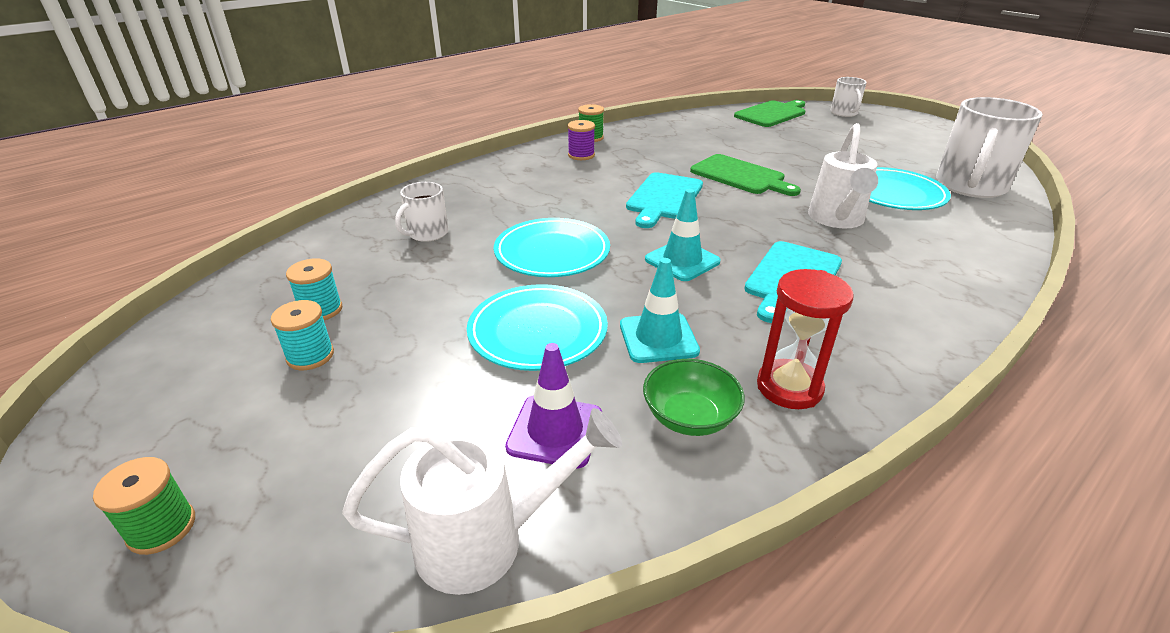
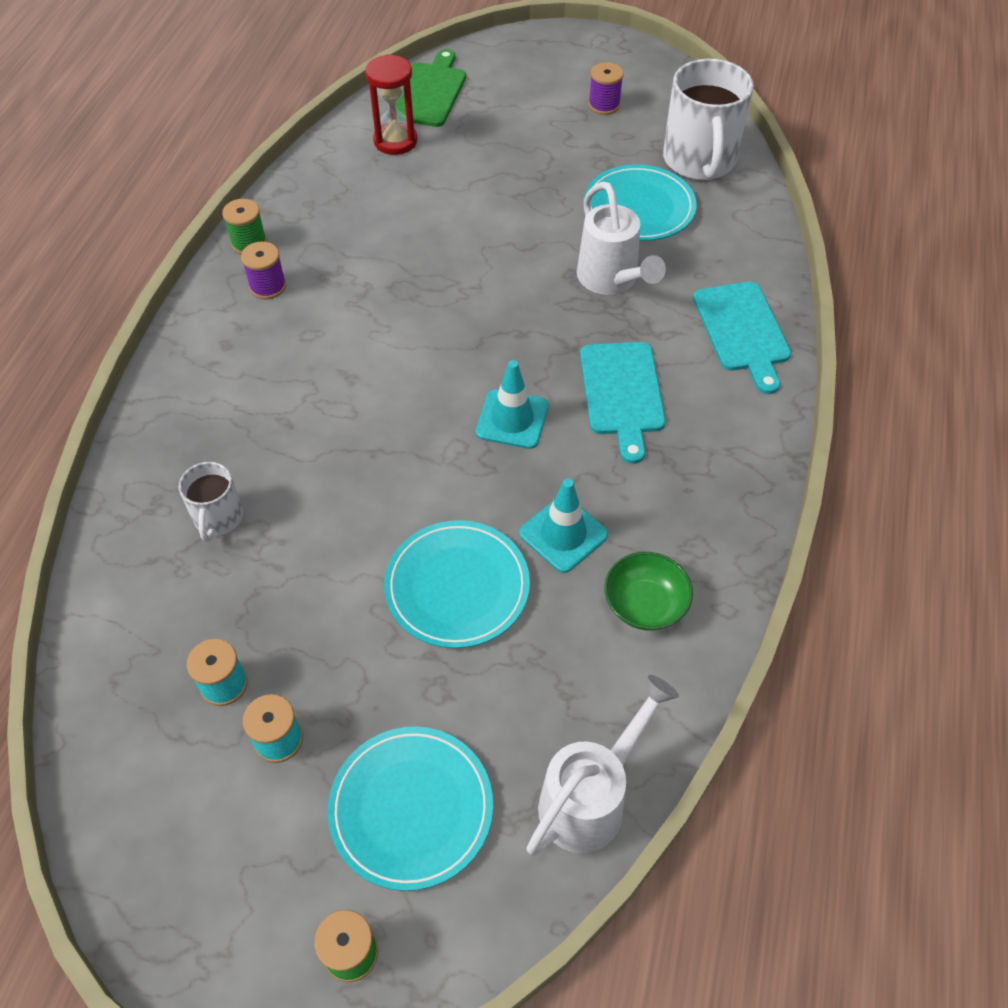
camera: 35 degrees left, 20 degrees up
(552, 252) = (379, 475): turquoise plate -> turquoise plate (411, 809)
(555, 431) = (559, 680): purple traffic cone -> none
(664, 198) = (424, 325): turquoise cutting board -> turquoise cutting board (742, 331)
(740, 176) = (475, 244): green cutting board -> none
(789, 387) = (694, 530): red hourglass -> red hourglass (395, 141)
(844, 113) = (508, 56): white mug -> none
(903, 145) = (604, 105): none -> purple spool

